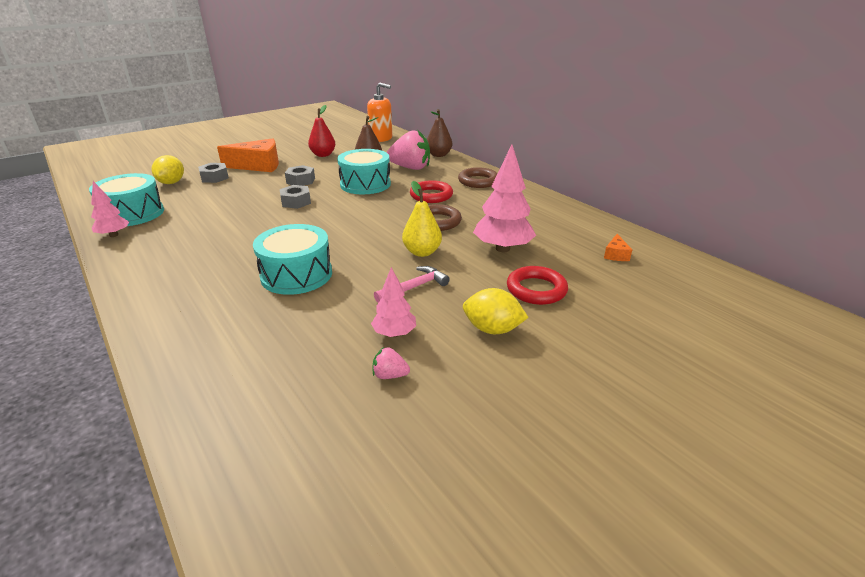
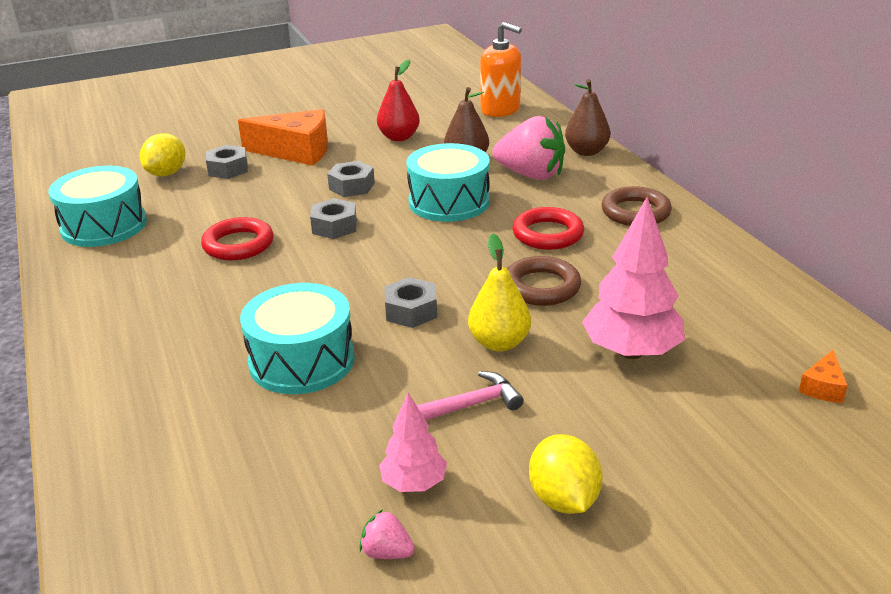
camera: 15 degrees right, 0 degrees up
(114, 235) = (72, 261): pink tree -> none
(360, 241) = (411, 311): none -> grey nut
(492, 329) = (563, 499): yellow lemon -> yellow lemon turned 45 degrees clockwise
(536, 289) = (659, 437): red ring -> red ring (238, 244)

